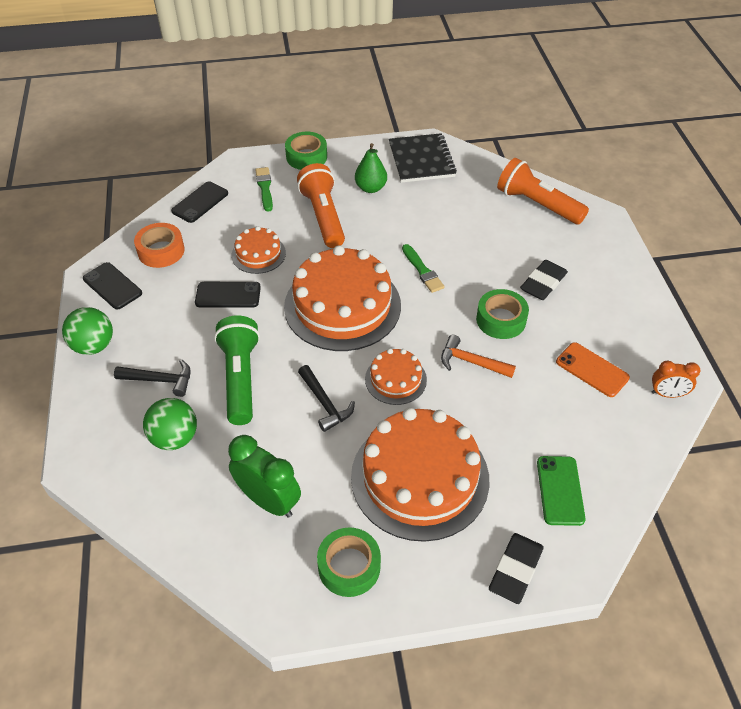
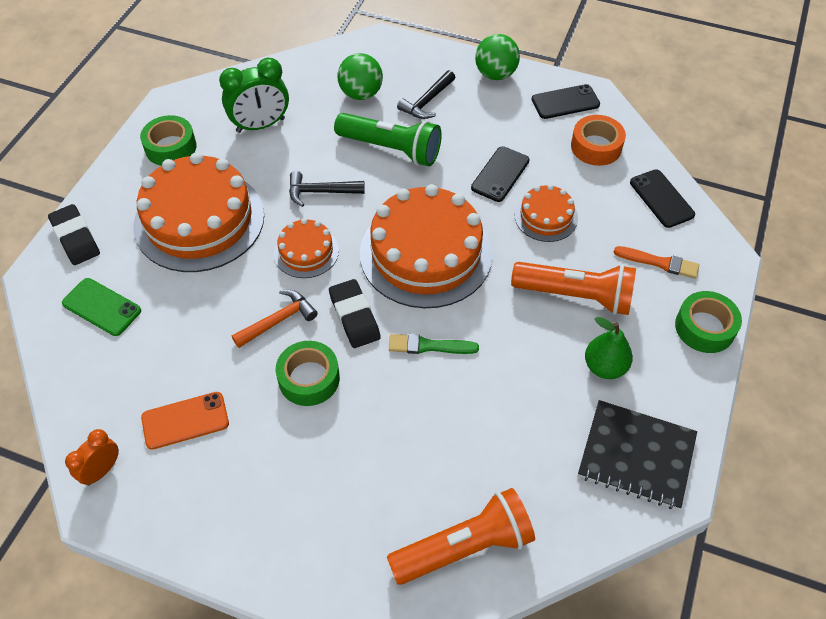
camera: 120 degrees right, 5 degrees up
(265, 188) = (659, 263): green brush -> orange brush
(543, 283) = (328, 456): black eraser -> black eraser (354, 316)

